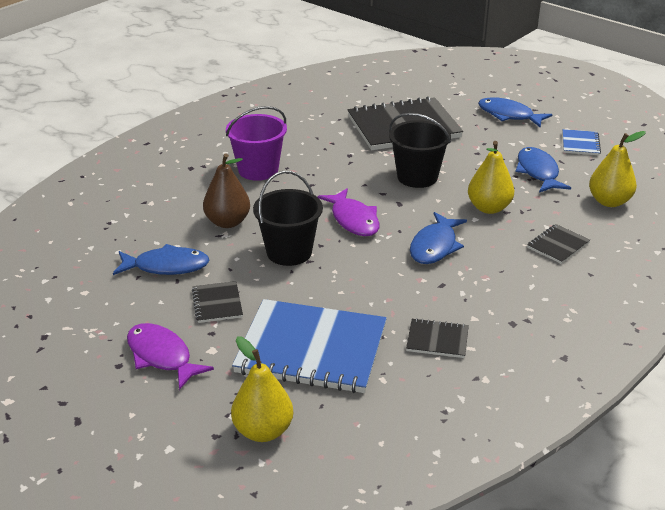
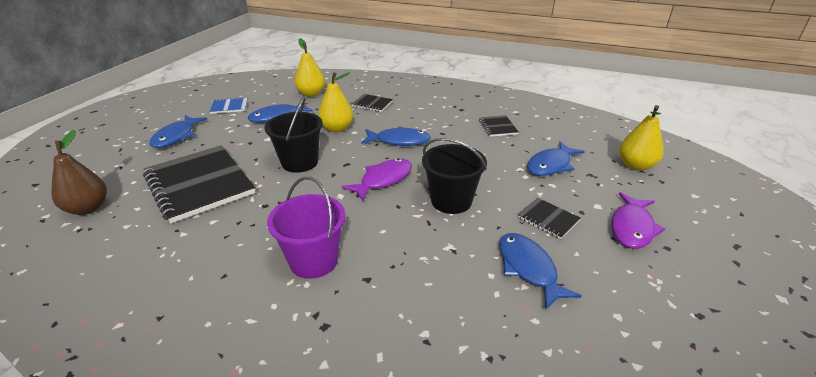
camera: 110 degrees left, 0 degrees up
(217, 303) = (548, 219): black notebook -> black notebook turned 75 degrees clockwise
(227, 222) = (428, 251): brown pear -> brown pear (88, 208)
(311, 349) = (551, 165): blue notebook -> blue fish

